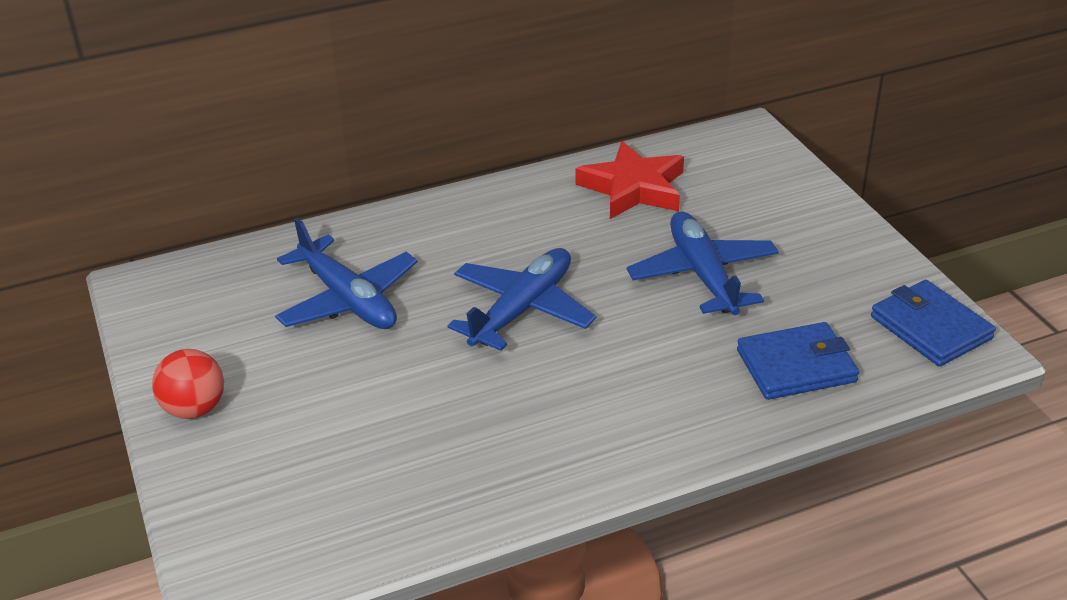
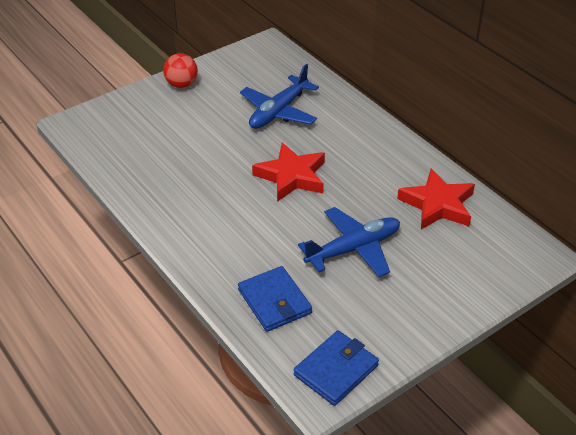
camera: 75 degrees right, 5 degrees up
(522, 309) = (291, 176): blue plane -> red star

